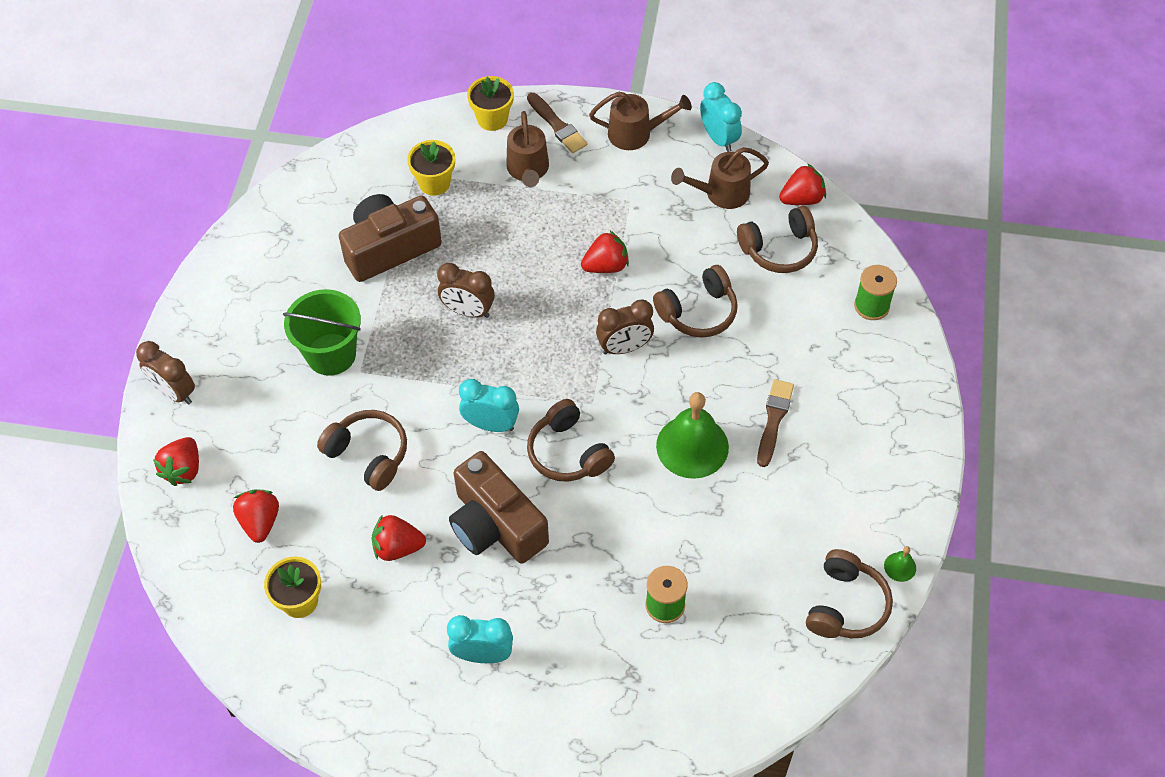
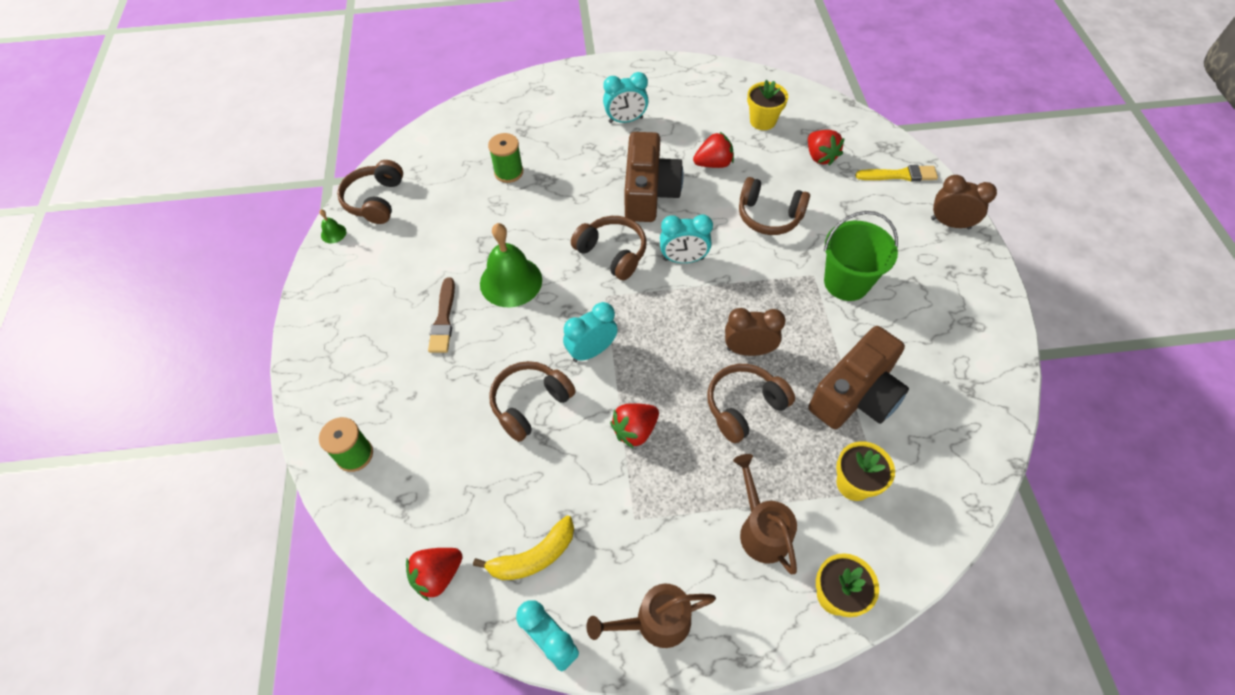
camera: 165 degrees right, 0 degrees up
(183, 469) = (899, 175): red strawberry -> yellow brush
(495, 525) = (649, 192): brown camera -> brown camera turned 60 degrees clockwise
(557, 125) = (754, 607): brown brush -> none
(624, 347) = (591, 351): brown clock -> turquoise clock
(720, 194) = (533, 556): brown watering can -> yellow banana
(779, 249) = (457, 498): brown headphones -> brown headphones (744, 407)

